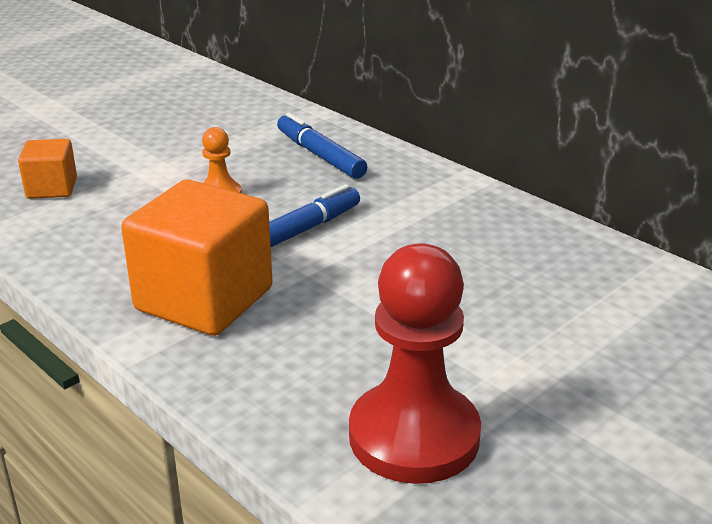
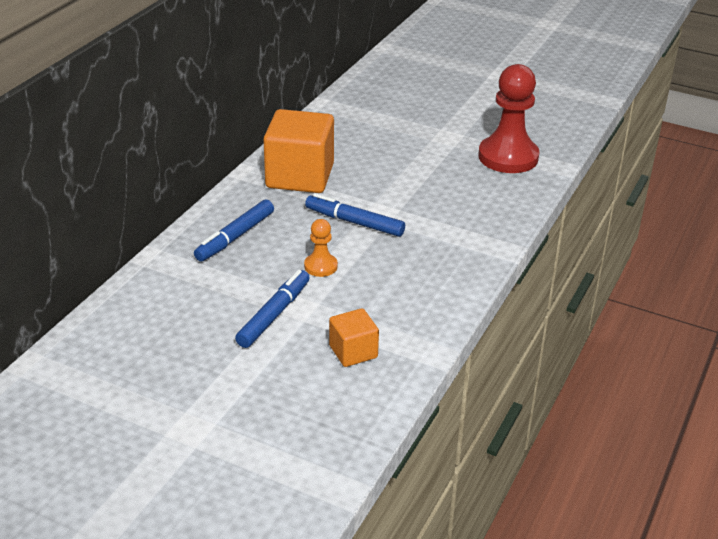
camera: 110 degrees left, 5 degrees up
(157, 157) = (274, 315): none -> blue marker
(204, 299) = (449, 238): orange cube -> orange cube (300, 176)

